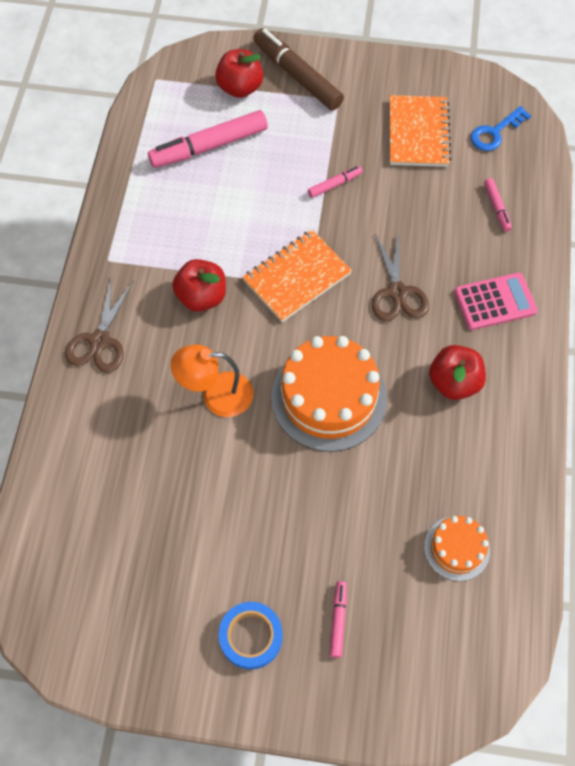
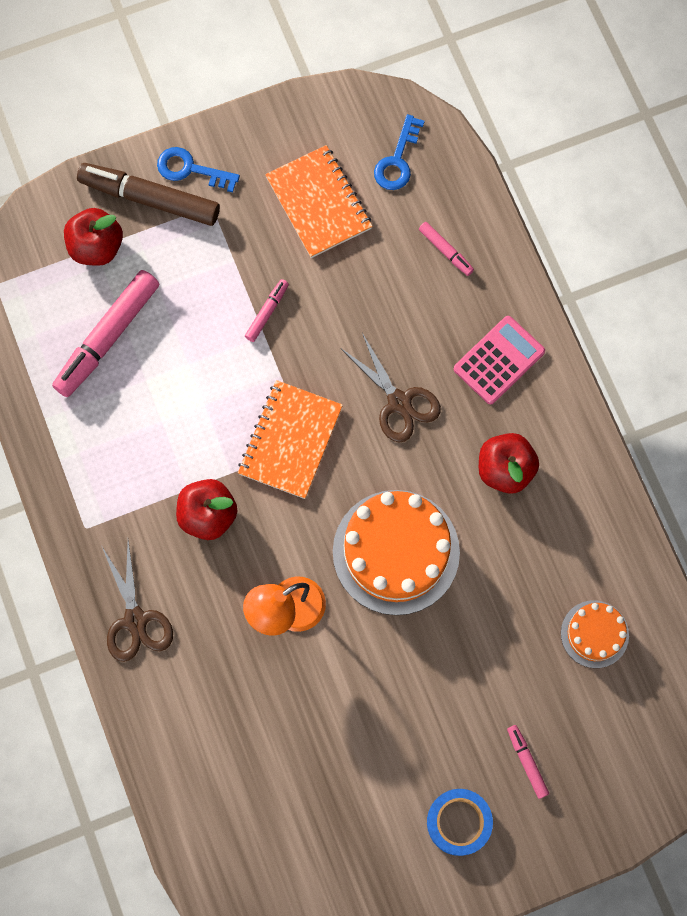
camera: 30 degrees left, 10 degrees up
(338, 71) = (190, 169): none -> blue key

